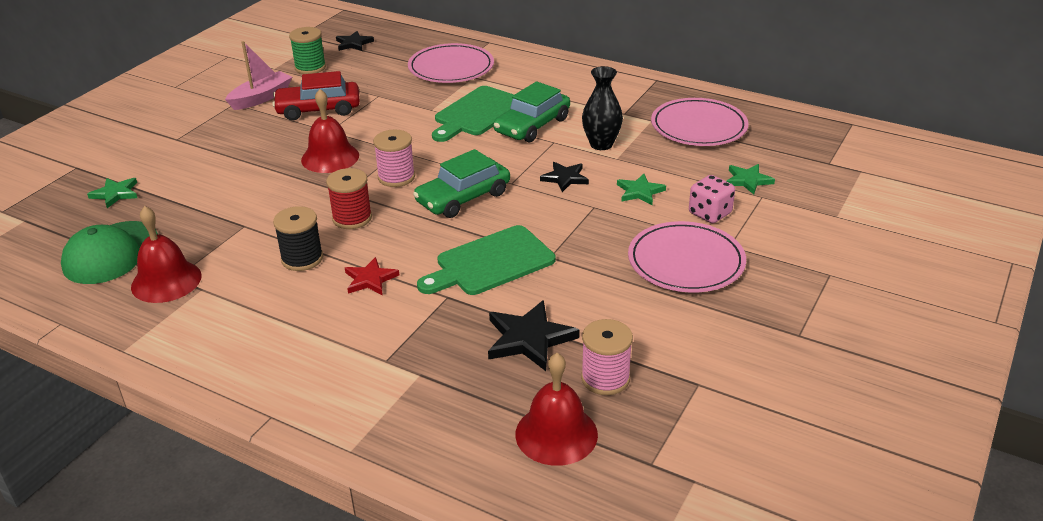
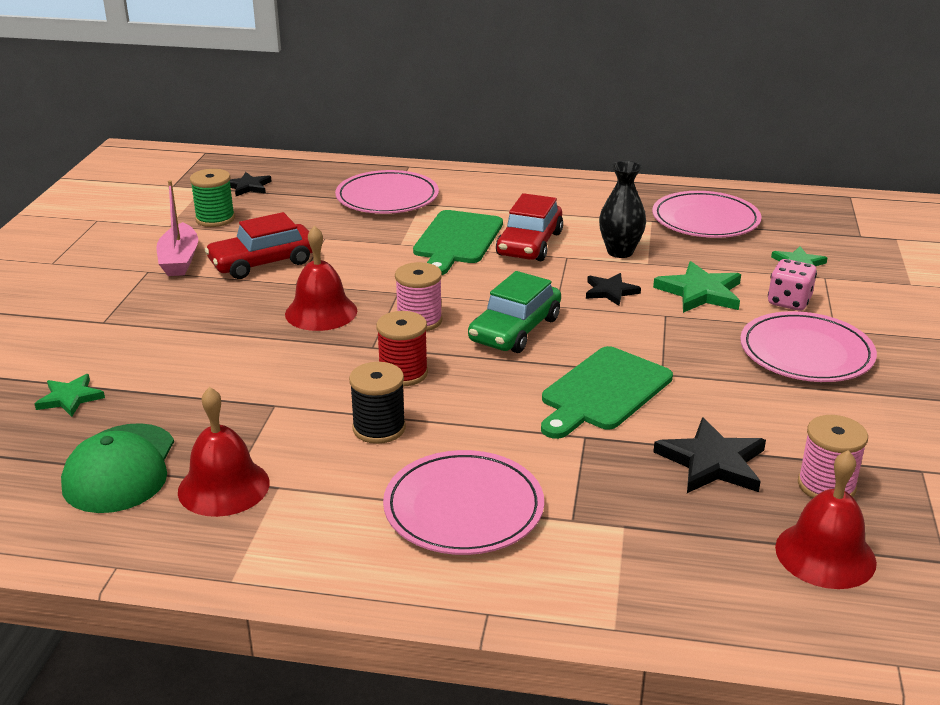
camera: 20 degrees left, 5 degrees down
(261, 98) = (179, 260): pink boat -> pink boat turned 150 degrees clockwise
(314, 333) = (463, 508): none -> pink plate
(370, 279) = (480, 435): red star -> none
(532, 125) = (529, 244): green car -> red car
(640, 192) = (700, 292): green star -> green star, size x1.58

